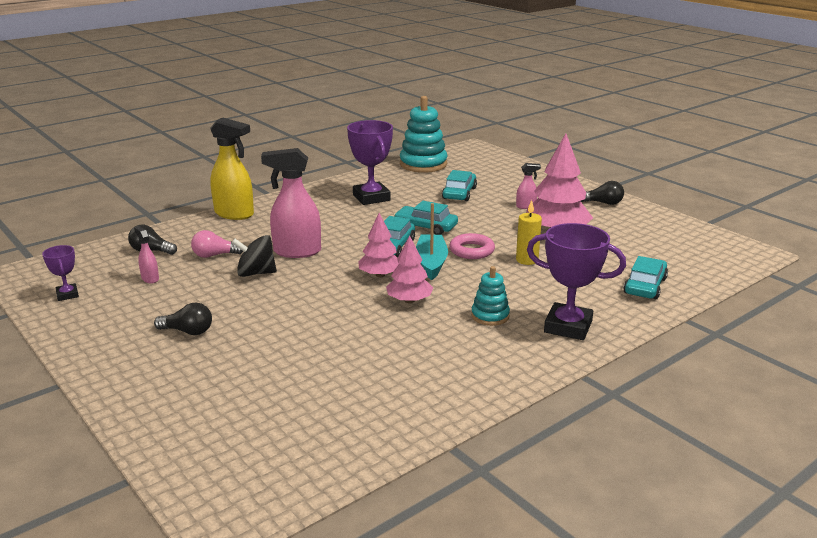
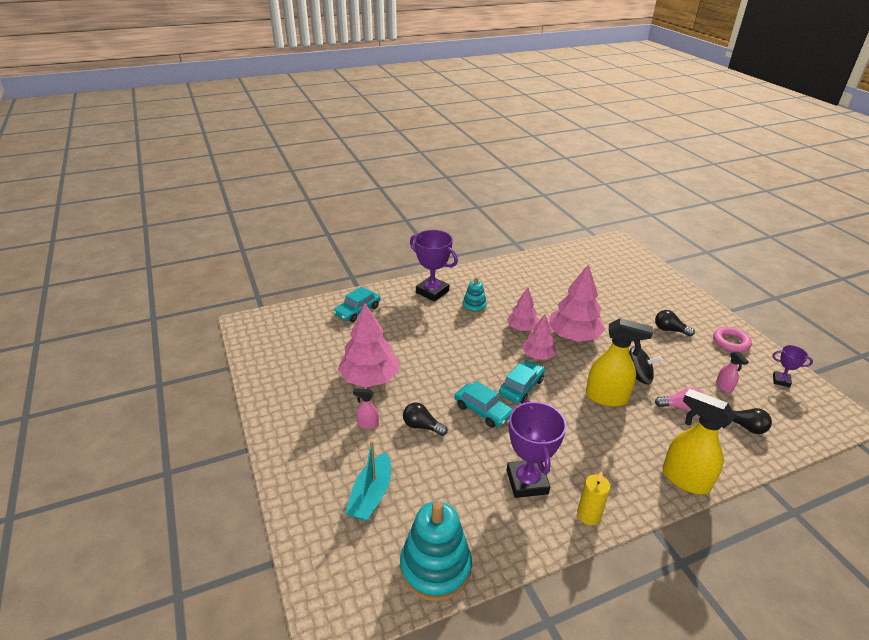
camera: 165 degrees left, 10 degrees up
(67, 295) = (781, 381): purple trophy -> purple trophy turned 60 degrees counterclockwise
(296, 252) = (607, 397): pink spray bottle -> yellow spray bottle
(335, 302) = (573, 336): none -> pink tree
(431, 263) = (495, 361): turquoise boat -> turquoise boat (371, 495)
(459, 193) = (422, 468): turquoise car -> none
(471, 250) = (456, 369): pink ring -> pink ring (730, 342)
(527, 260) = (419, 349): yellow candle -> yellow candle (588, 515)
(603, 203) = (287, 413): black light bulb -> black light bulb (422, 426)

